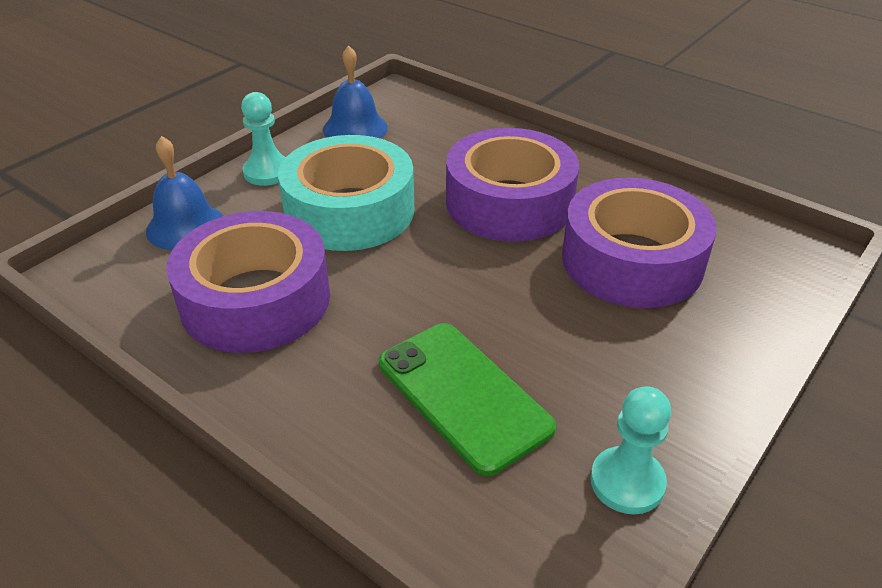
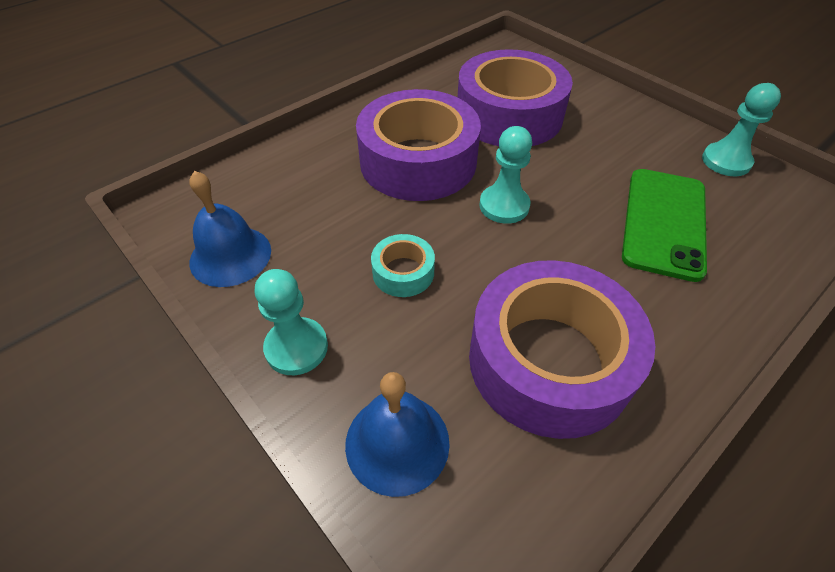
camera: 80 degrees left, 10 degrees up
(349, 210) = (403, 272): turquoise tape -> turquoise tape, size x0.44
(456, 264) = (504, 206): none -> turquoise pawn
(463, 395) = (664, 222): green phone -> green phone turned 45 degrees counterclockwise

